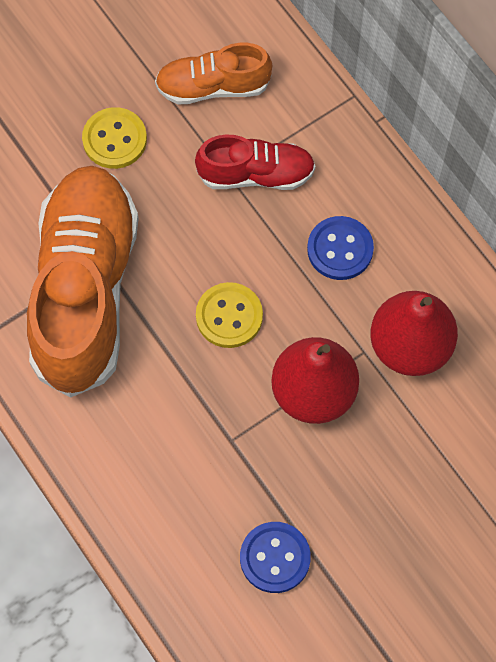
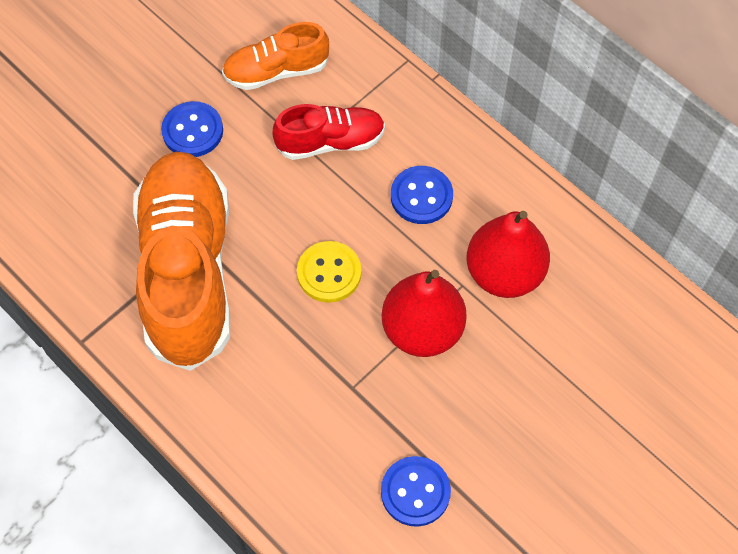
camera: 10 degrees left, 5 degrees down
(114, 139) = (192, 131): yellow button -> blue button

